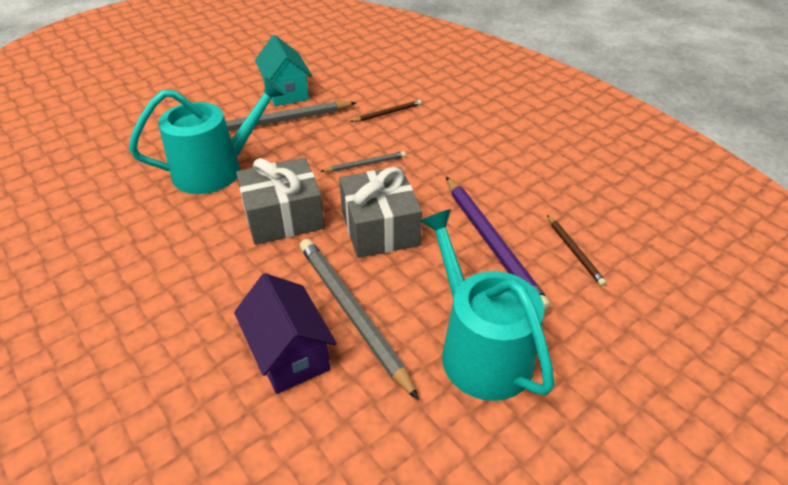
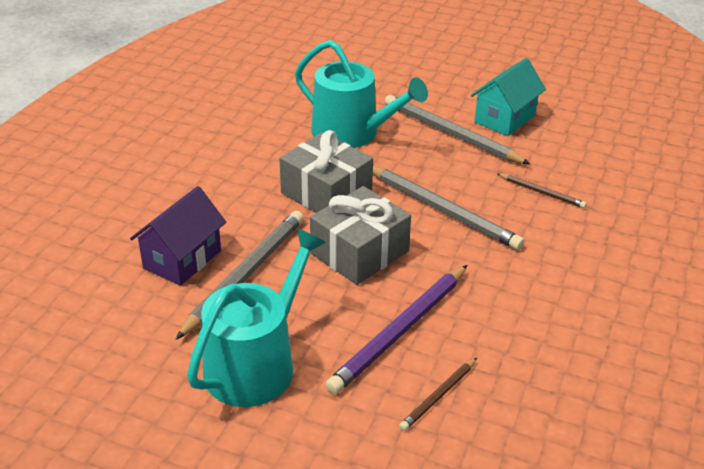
camera: 60 degrees right, 5 degrees down
(365, 164) = (442, 210): grey pencil -> grey pencil, size x1.97

